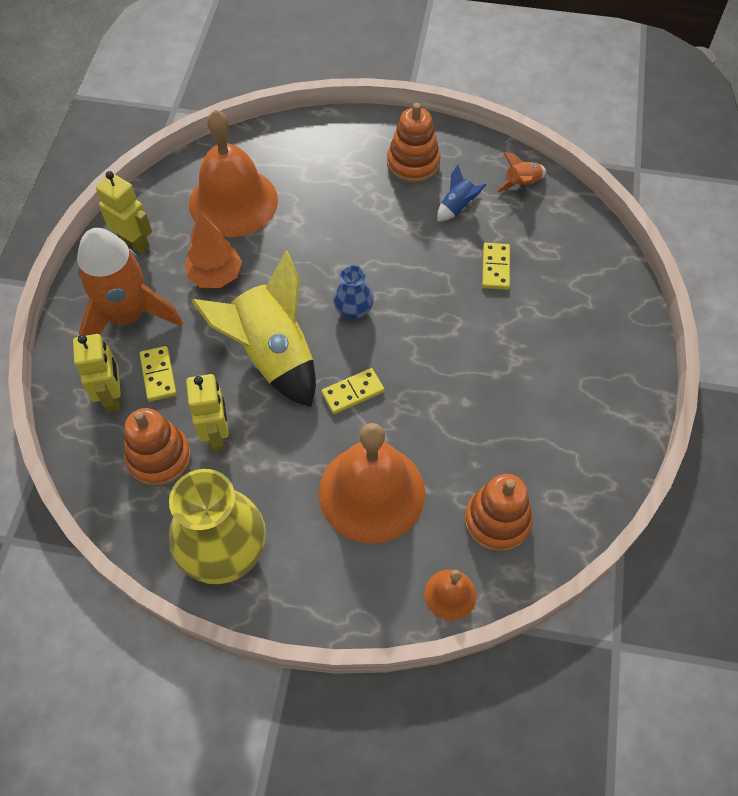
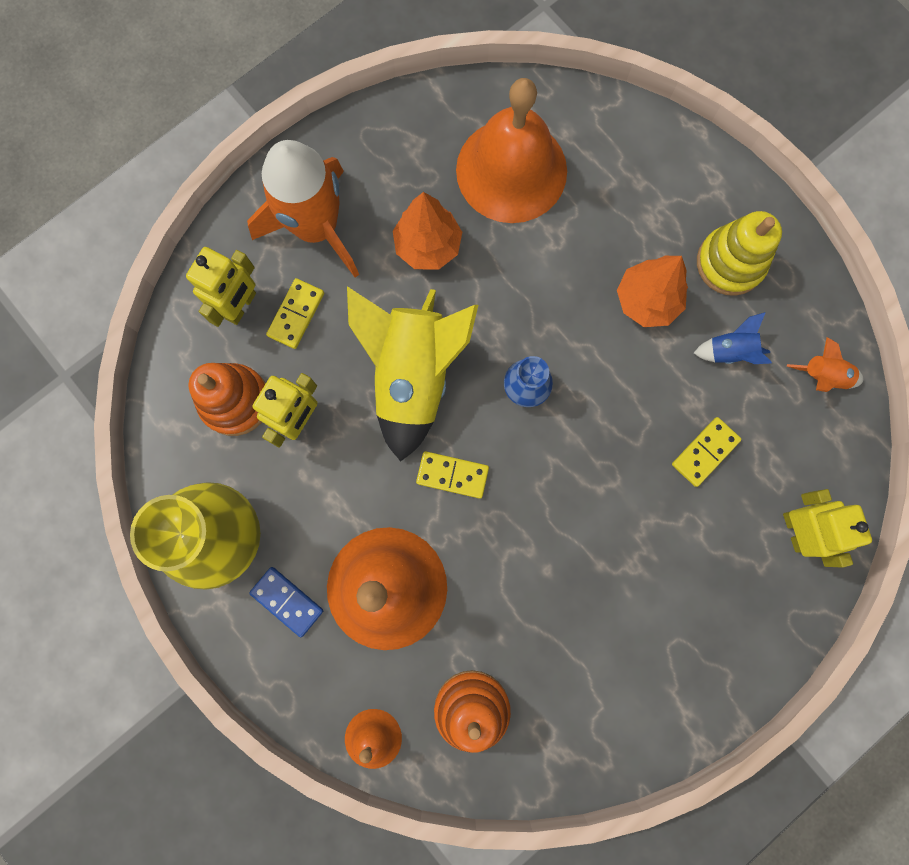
camera: 40 degrees right, 20 degrees up
(134, 243) = (382, 148): yellow robot -> yellow robot (796, 530)
(310, 555) = (287, 601): none -> blue domino
(383, 214) = (647, 300): none -> orange tree
(413, 163) = (730, 263): orange stacking toy -> yellow stacking toy

